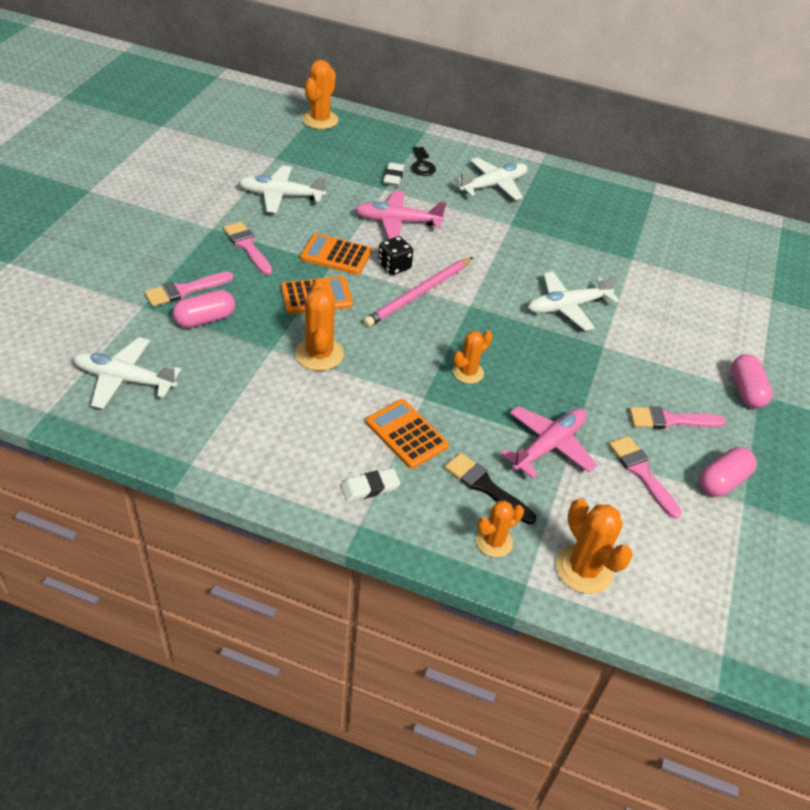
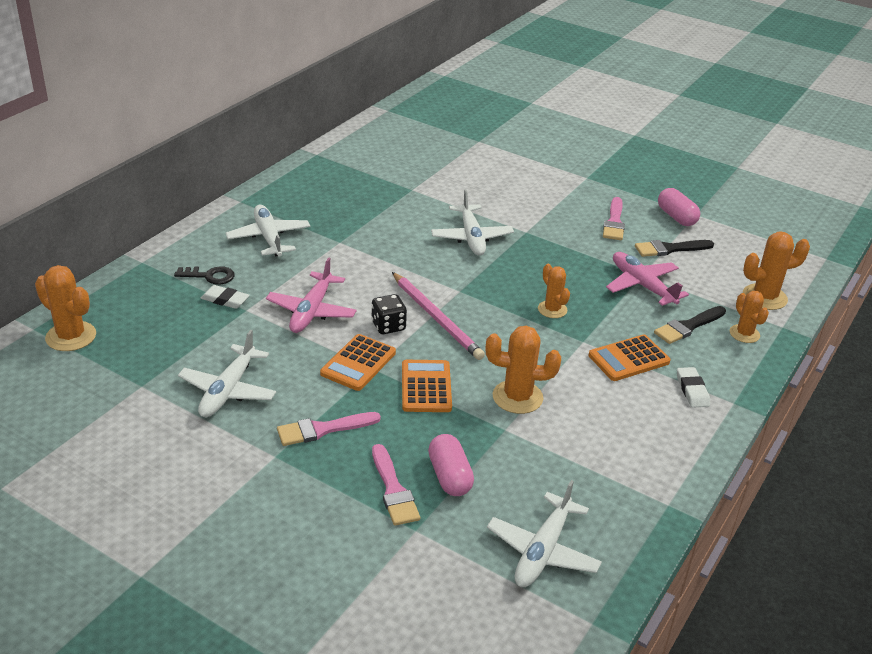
camera: 75 degrees left, 10 degrees down
(642, 473) = (670, 249): pink brush -> black brush
(746, 391) = (584, 181): pink capsule -> none

